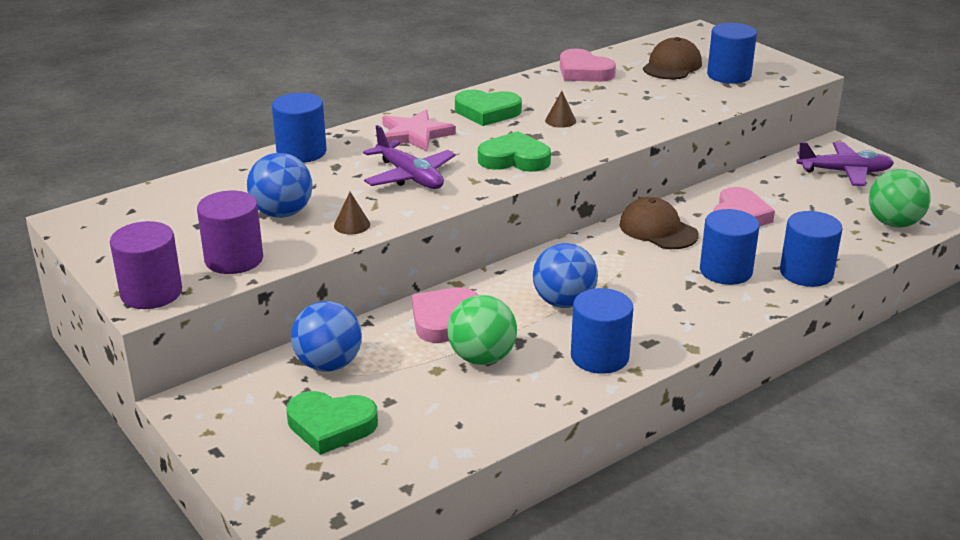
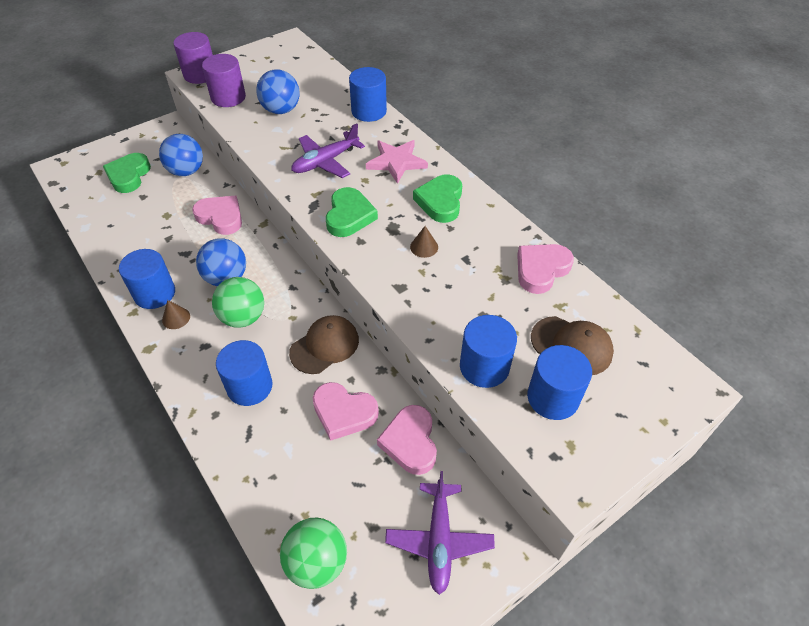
camera: 90 degrees right, 20 degrees up
(352, 225) = (259, 139): brown cone -> brown cone (176, 318)
(482, 358) = (172, 235): green ball -> green ball (243, 317)
(758, 183) = (410, 442): none -> pink heart
(806, 273) = (235, 450): blue cylinder -> blue cylinder (484, 367)

